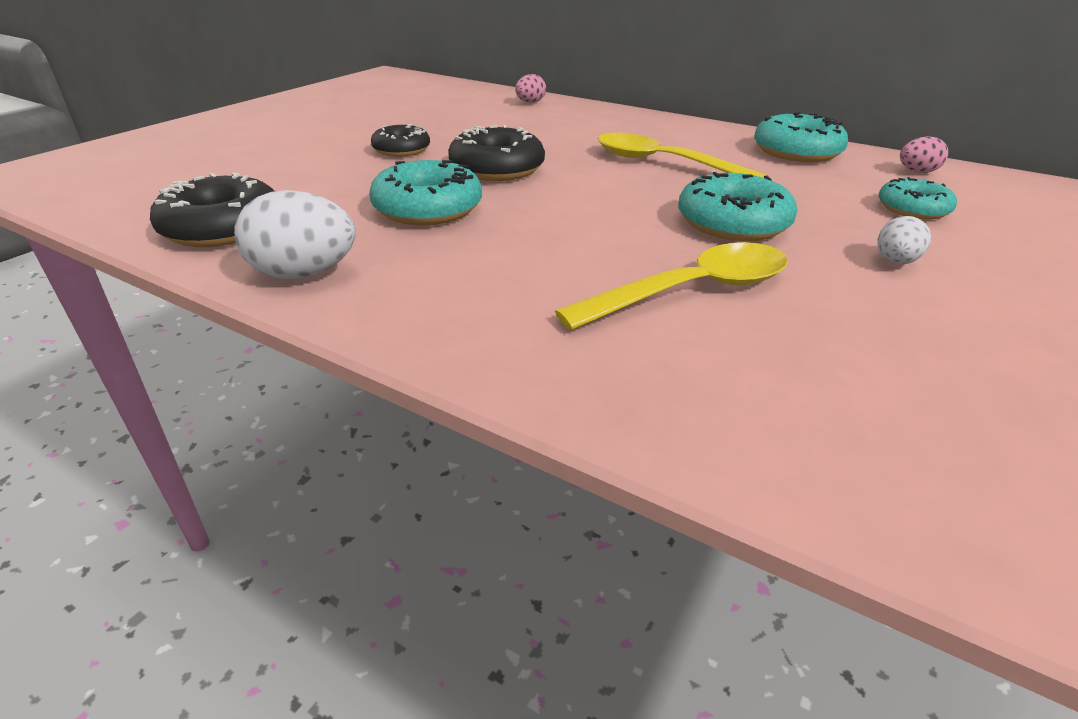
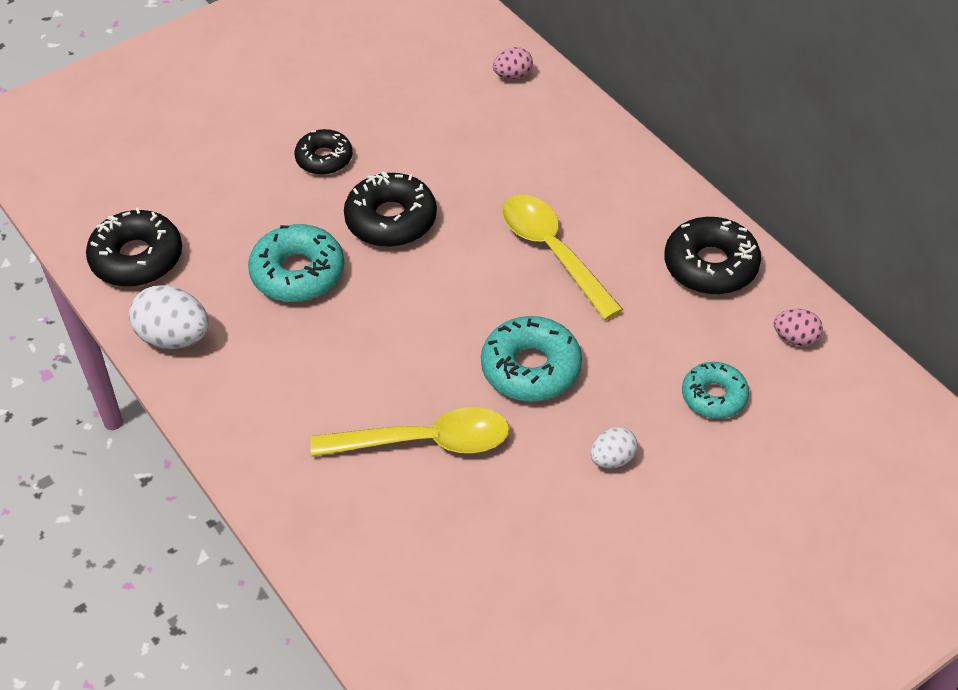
camera: 25 degrees right, 15 degrees up
(796, 152) = (710, 265): turquoise donut -> black donut

